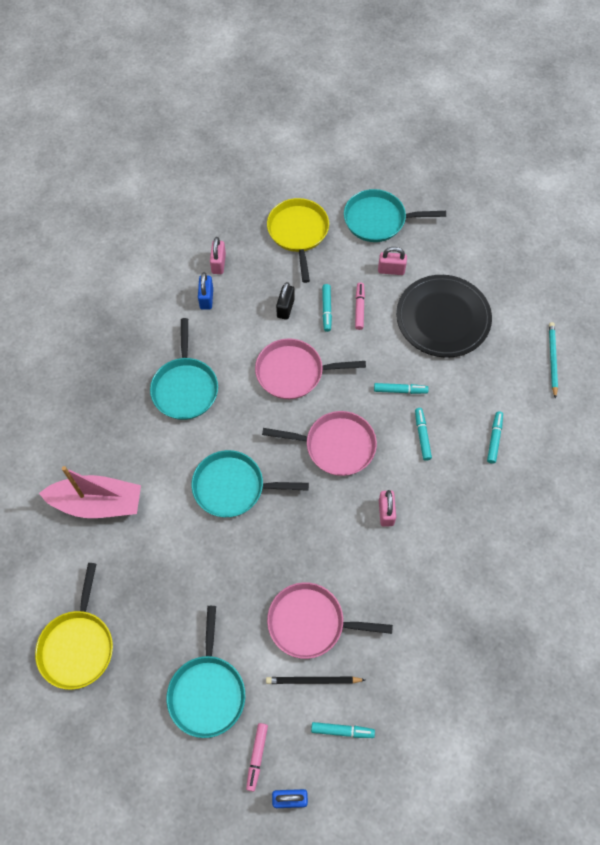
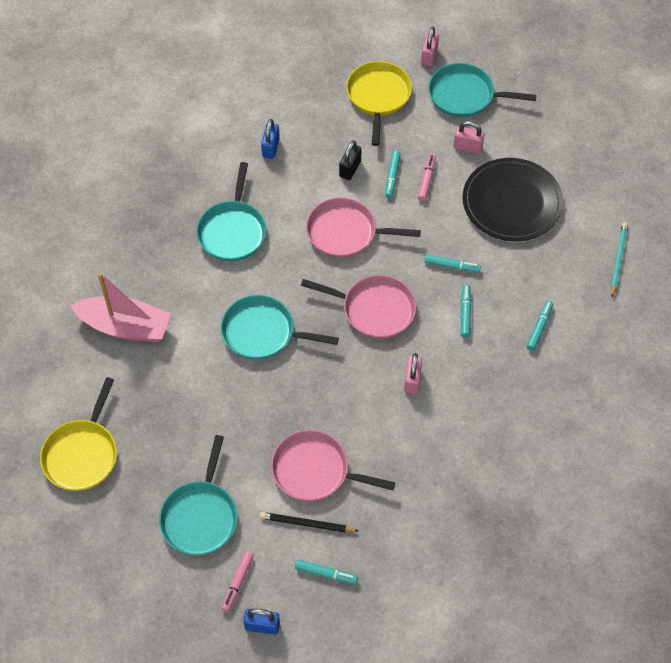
camera: 10 degrees right, 5 degrees down
(218, 263) = (290, 115): pink padlock -> pink padlock (429, 56)

